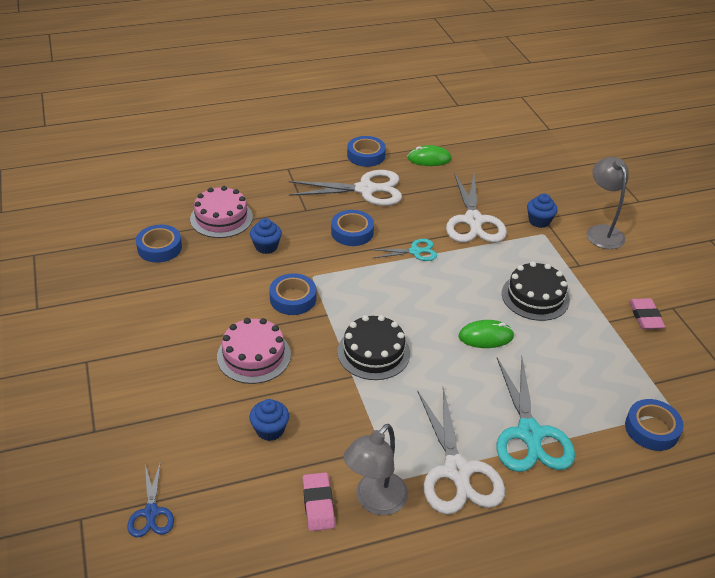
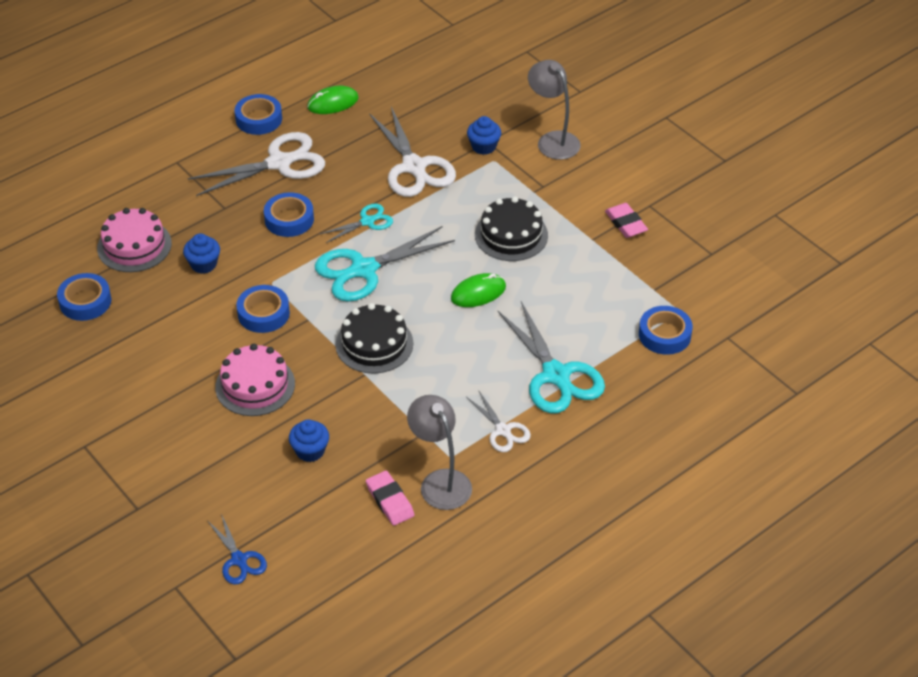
camera: 20 degrees left, 5 degrees up
(375, 501) = (440, 481): grey lamp -> grey lamp turned 135 degrees clockwise
(394, 288) = (364, 269): none -> turquoise scissors
(457, 471) = (503, 430): white scissors -> white scissors, size x0.53

